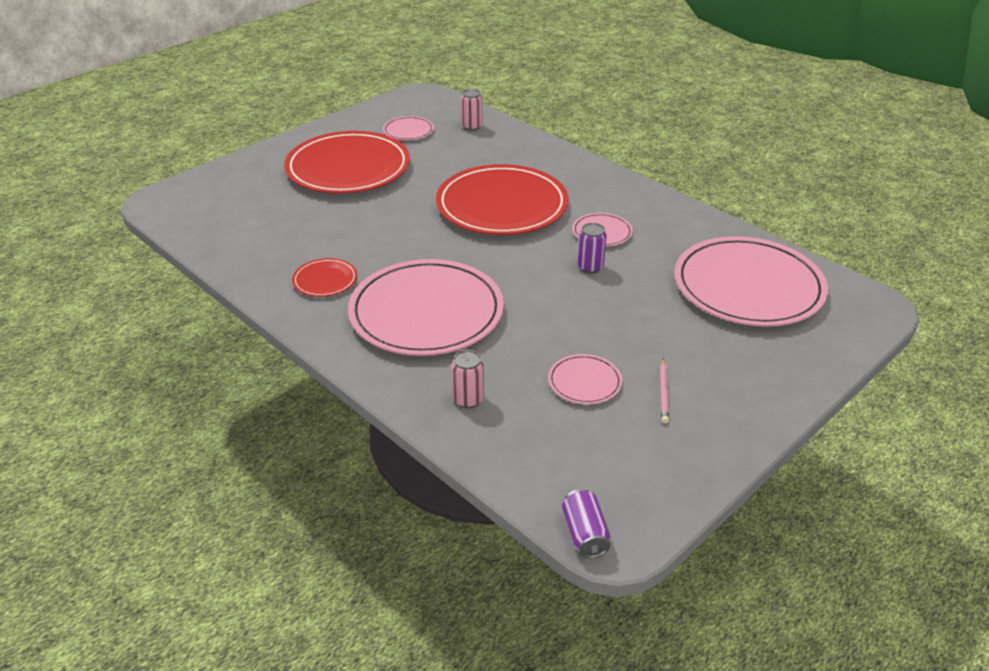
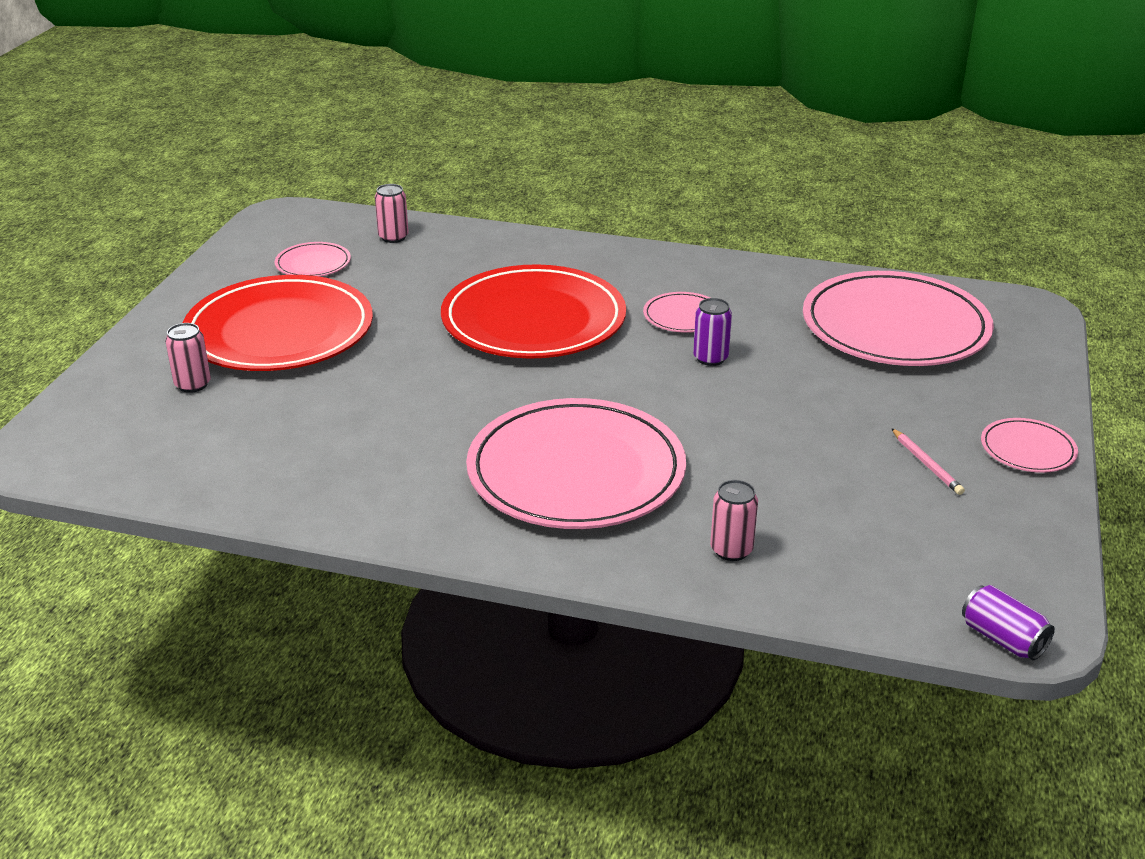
camera: 30 degrees left, 5 degrees down
(272, 186) = (193, 384): none -> pink can
(325, 280) = (402, 477): red plate -> none
(584, 382) = (836, 483): pink plate -> pink plate (1027, 449)

